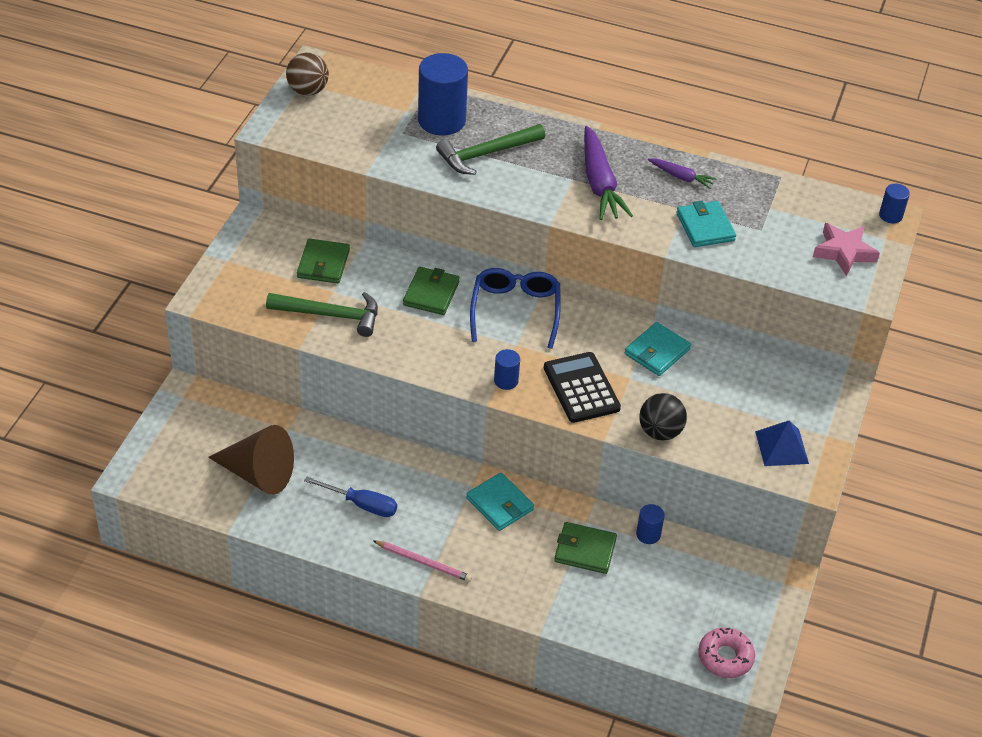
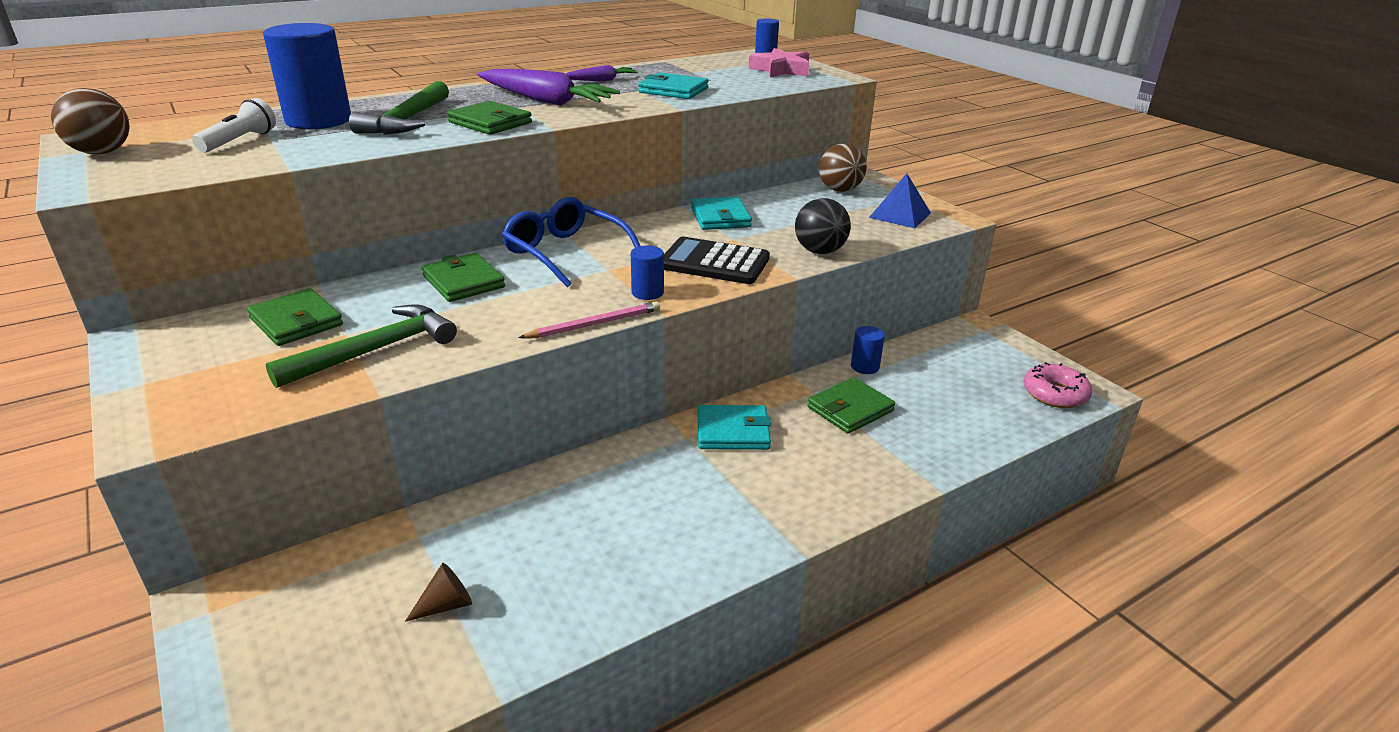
camera: 50 degrees left, 15 degrees down
(258, 474) = (446, 605): brown cone -> brown cone, size x0.43
(361, 504) = (614, 533): blue screwdriver -> none
(377, 121) = (240, 141): none -> white flashlight
(423, 562) = (757, 527): pink pencil -> pink pencil (594, 324)
(526, 190) = (490, 122): none -> green wallet
(793, 390) = (840, 190): none -> brown ball

